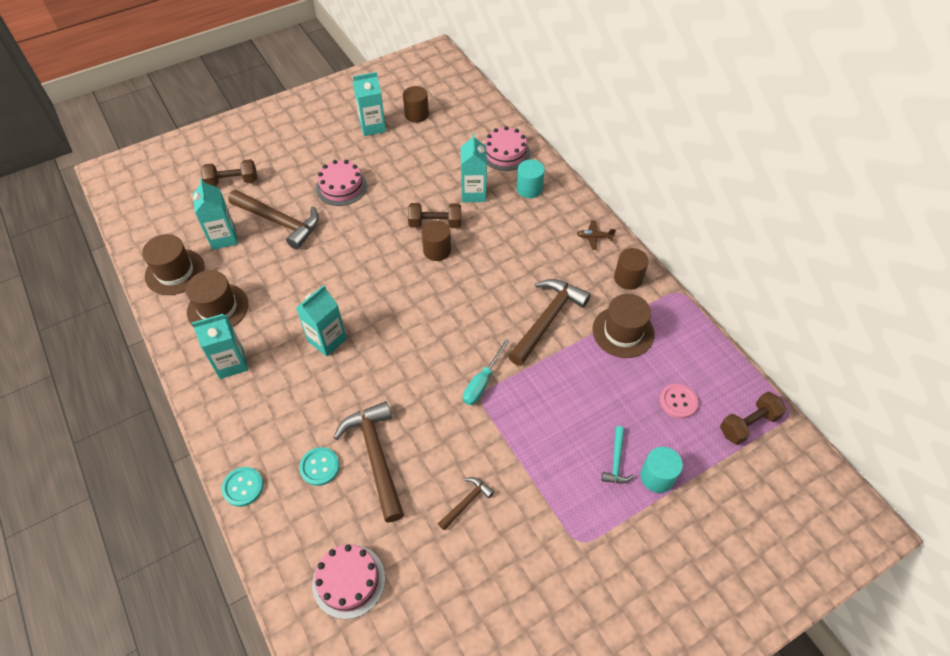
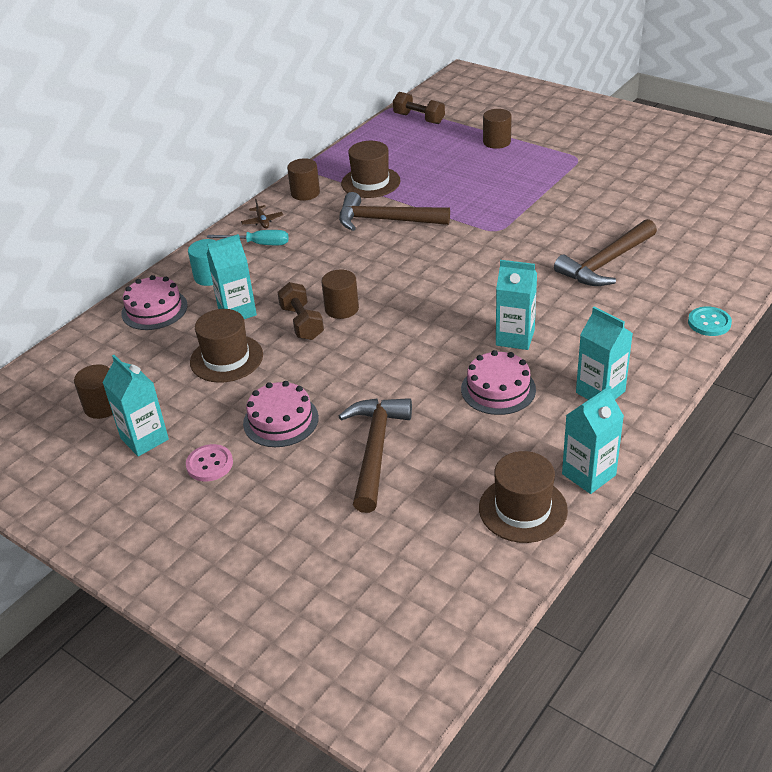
camera: 110 degrees left, 15 degrees down
(218, 308) = (543, 439): brown hat -> brown hat (226, 358)
(223, 238) = (436, 491): turquoise carton -> turquoise carton (588, 474)
(232, 182) = (328, 537): brown dumbbell -> none
(319, 467) = (646, 288): turquoise button -> none
(348, 581) = (715, 239): pink cake -> pink cake (498, 389)
(466, 502) = (598, 209): brown hammer -> none
(482, 382) = (482, 234): turquoise screwdriver -> turquoise screwdriver (259, 244)
(616, 461) = (499, 159): turquoise hammer -> none
(657, 477) = (496, 142): turquoise cylinder -> brown cylinder
(678, 401) = (422, 146): pink button -> pink button (209, 464)

